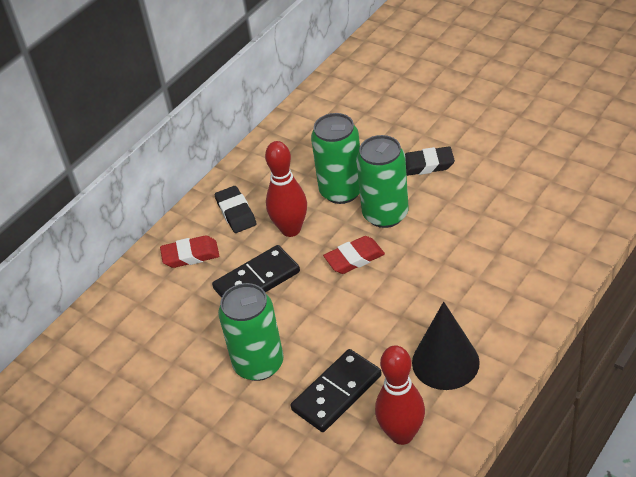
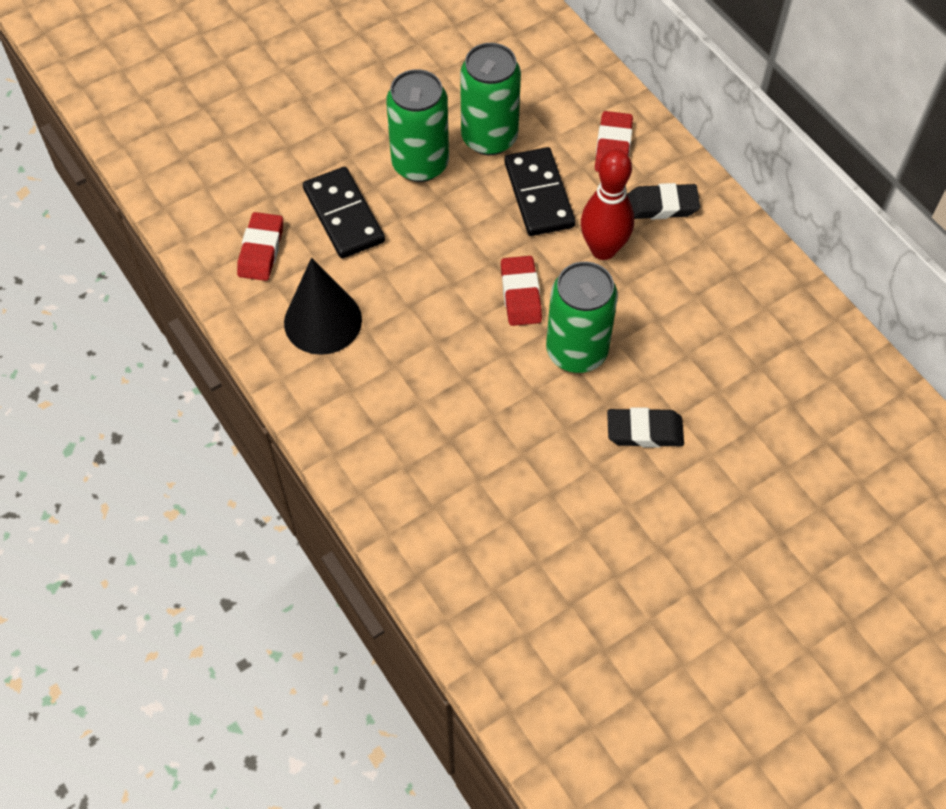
camera: 105 degrees right, 15 degrees up
(341, 191) = (643, 321): green can -> green can (489, 138)
(402, 434) = (261, 250): red bowling pin -> red eraser
(426, 165) = (644, 431): black eraser -> black eraser turned 75 degrees clockwise

